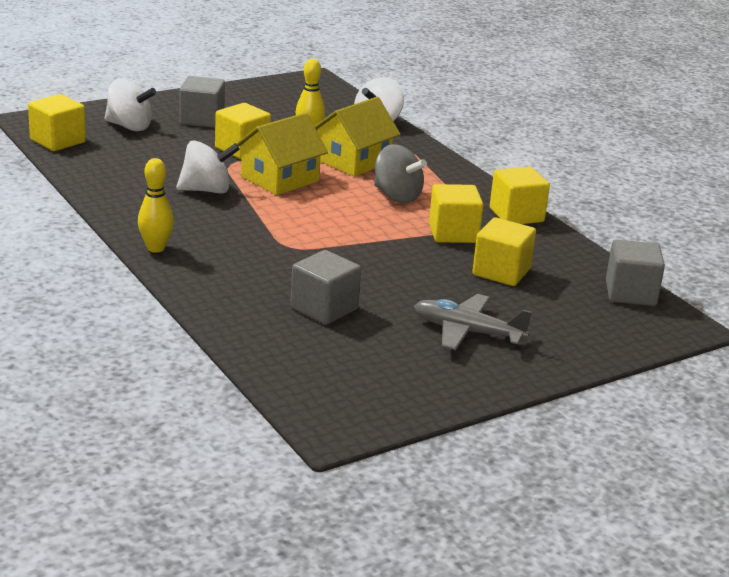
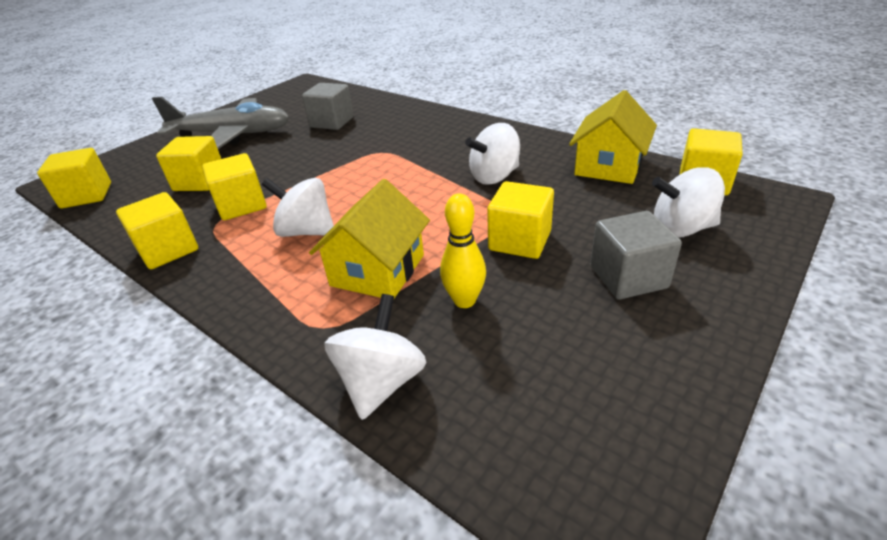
camera: 165 degrees right, 10 degrees up
(155, 248) = (474, 123): yellow bowling pin -> none
(280, 179) = (441, 212): yellow house -> yellow house (609, 166)
(397, 196) = (306, 231): grey spinning top -> white spinning top
(467, 332) = (233, 135): grey plane -> grey plane, size x1.57
(630, 293) = (87, 195): grey cube -> yellow cube

